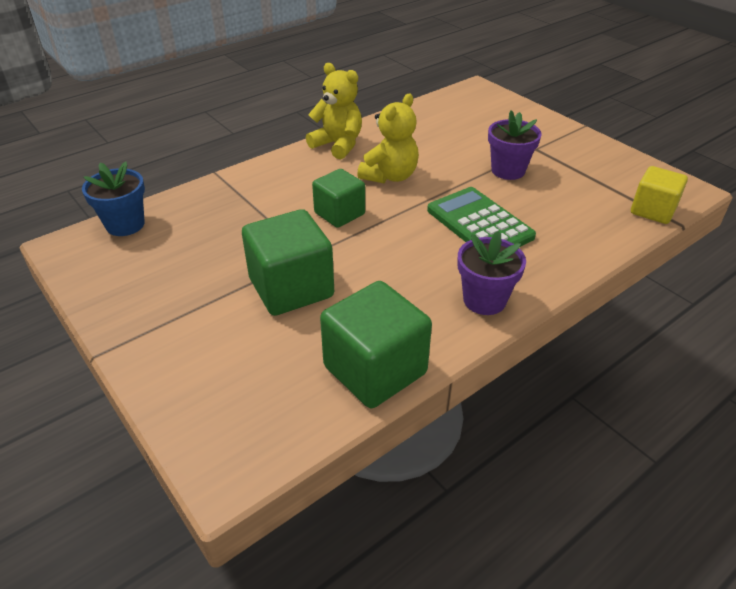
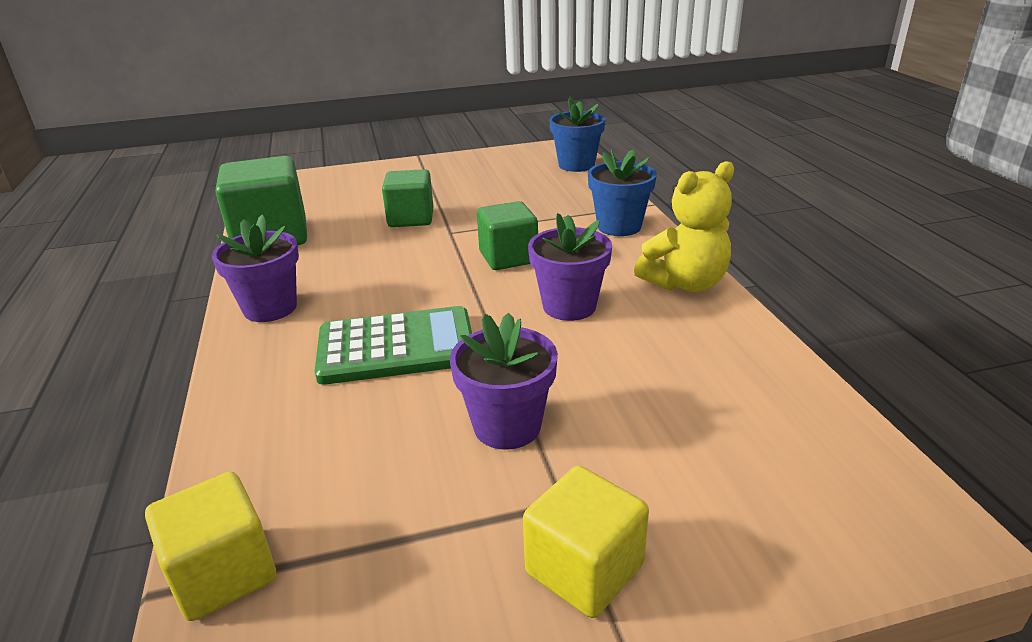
camera: 115 degrees right, 10 degrees down
(264, 179) = (619, 226): none -> blue flower pot
(291, 288) = (411, 218): green cube -> green cube, size x0.64
(390, 176) = (569, 306): yellow teddy bear -> purple flower pot
(560, 139) = (584, 569): none -> yellow cube

